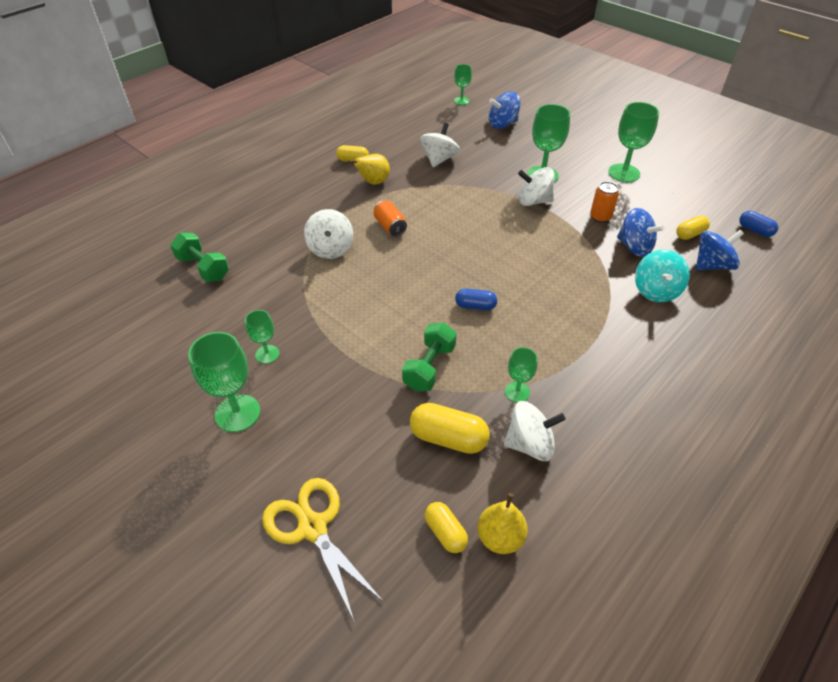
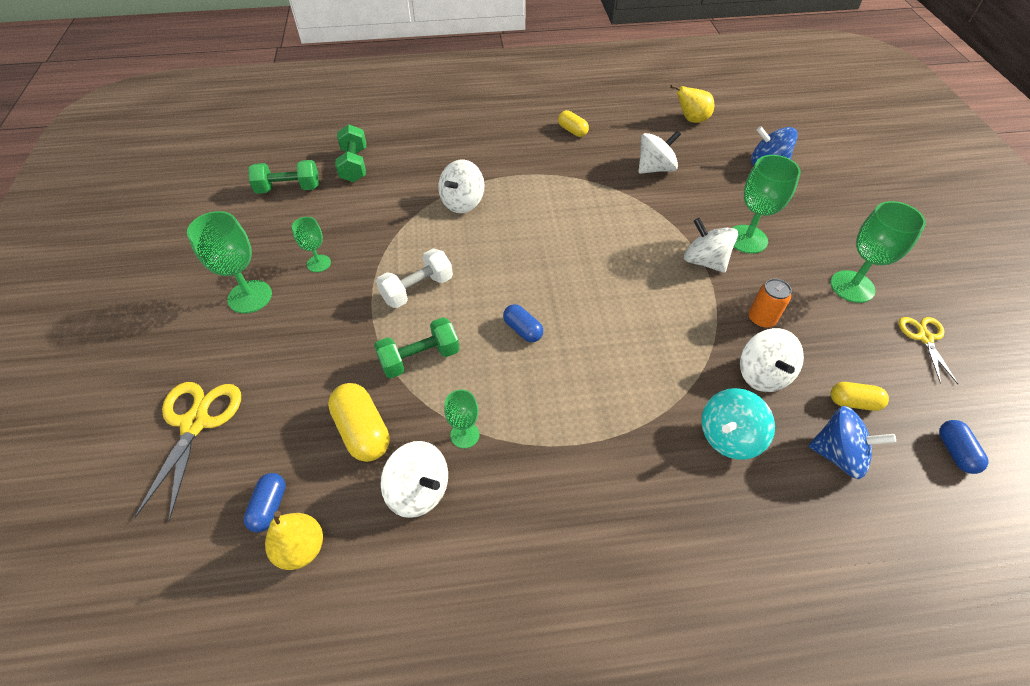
camera: 40 degrees right, 5 degrees up
(164, 316) = (289, 189): none -> green dumbbell
(371, 325) = (417, 289): none -> white dumbbell
(373, 182) = (567, 160): yellow pear -> yellow pear (691, 120)
(390, 226) = (534, 210): orange can -> none
(445, 532) = (269, 507): yellow capsule -> blue capsule
(461, 101) = (749, 118): green goblet -> none
(634, 247) = (762, 374): blue spinning top -> white spinning top
(684, 181) = (924, 338): none -> yellow scissors

